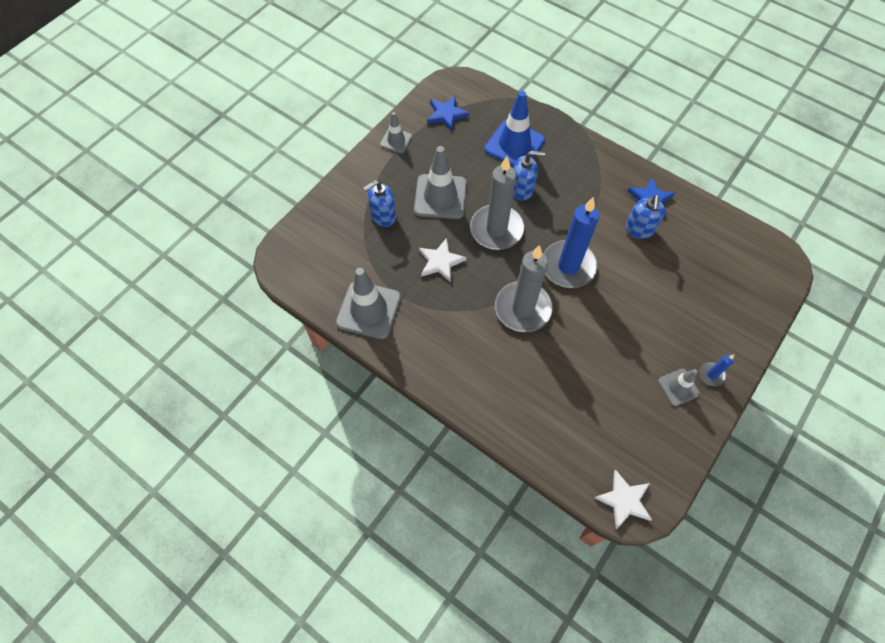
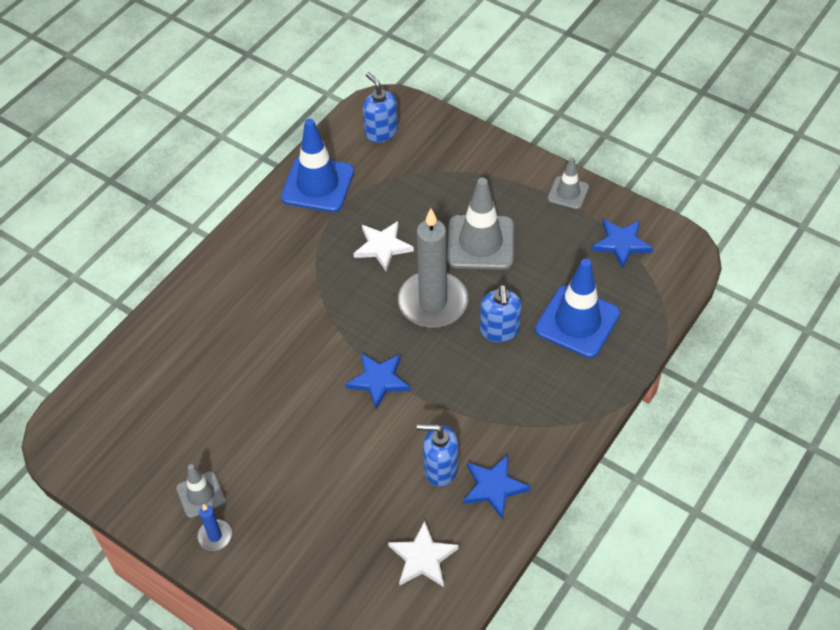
camera: 90 degrees right, 10 degrees down
(369, 310) = (317, 184): grey traffic cone -> blue traffic cone
(383, 216) = (447, 188): blue soap dispenser -> blue soap dispenser (381, 132)
(523, 308) = (317, 330): grey candle -> none
(568, 266) = (378, 380): blue candle -> blue star
(624, 500) = (70, 424): white star -> white star (423, 558)

